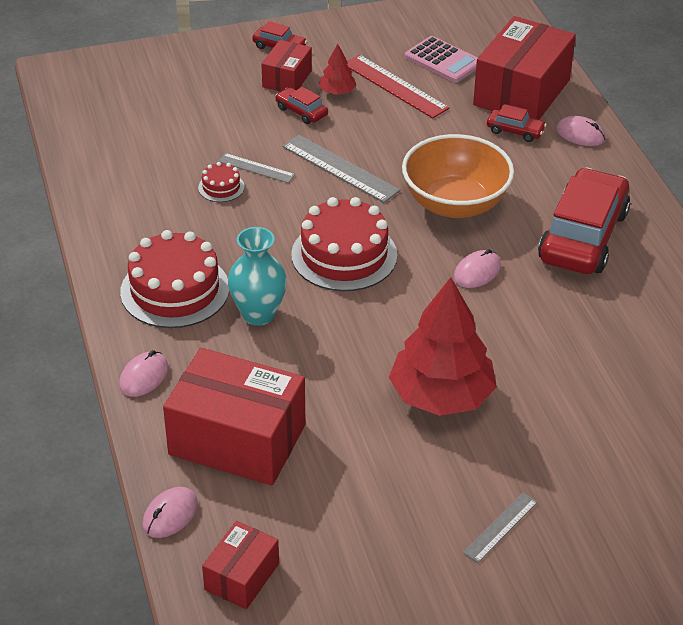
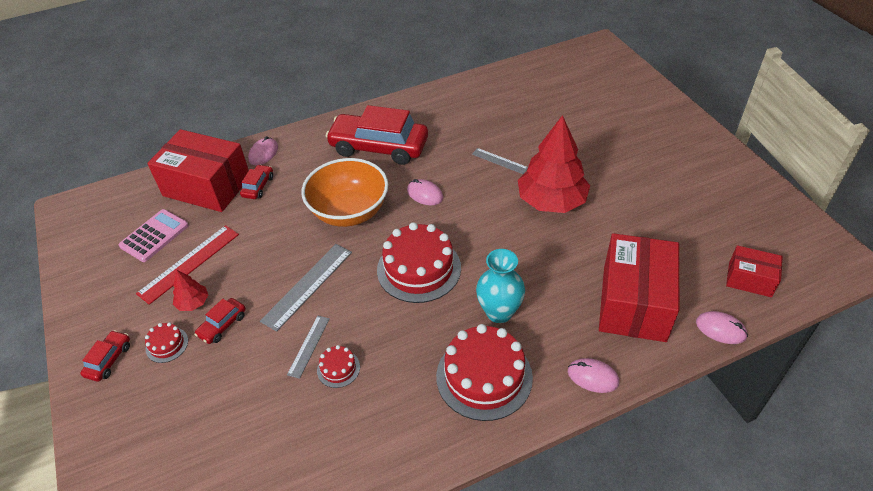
camera: 95 degrees left, 5 degrees up
(287, 79) = (167, 345): red box -> red cake
(500, 527) = (648, 167): grey ruler -> grey ruler (499, 161)

